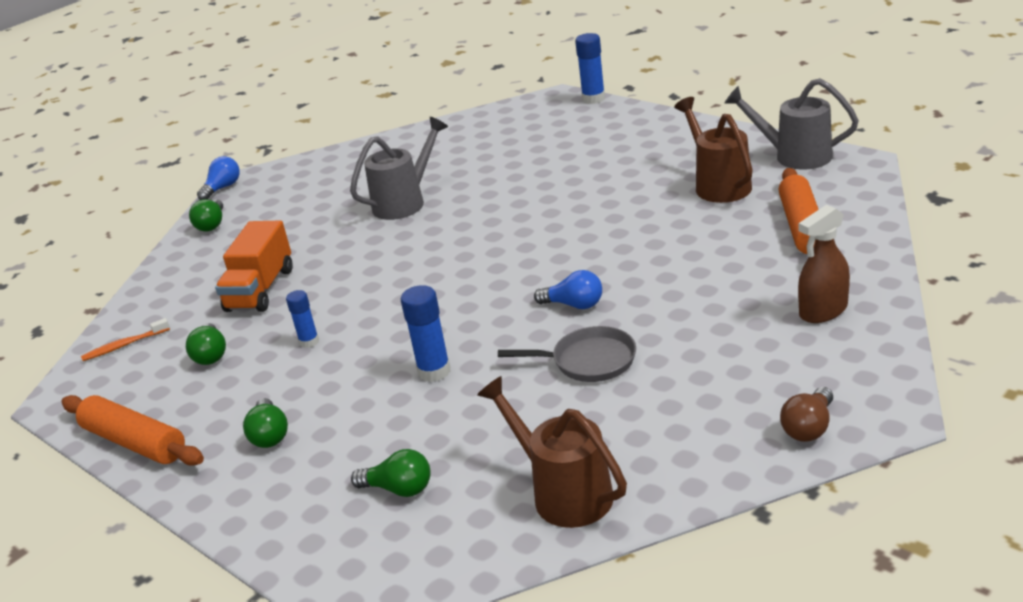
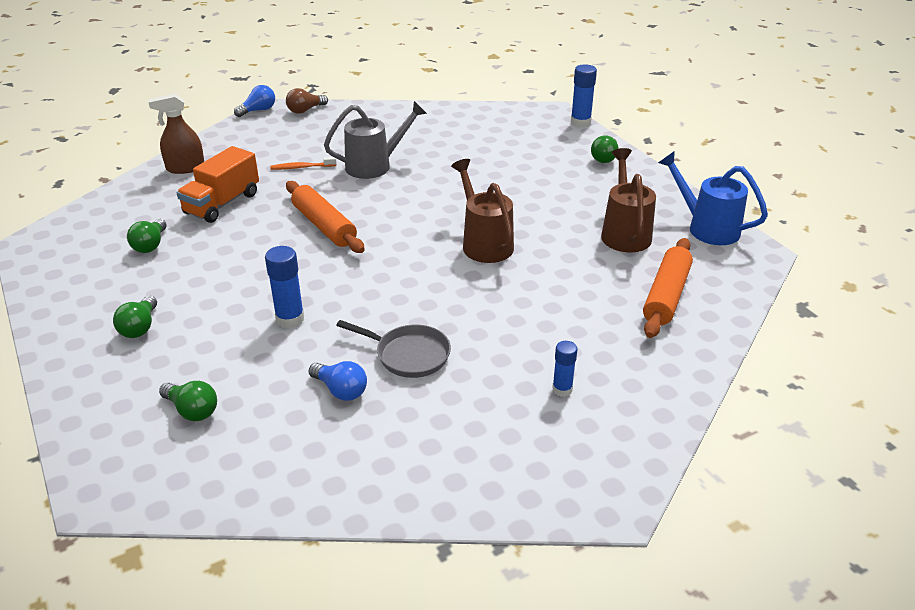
camera: 15 degrees right, 5 degrees up
(124, 345) = (101, 216): orange toothbrush -> orange toothbrush (301, 167)
(134, 442) = (50, 297): orange rolling pin -> orange rolling pin (324, 226)
(212, 224) = (229, 138): green light bulb -> green light bulb (605, 158)
(309, 342) = (223, 259): blue glue stick -> blue glue stick (562, 389)
(563, 492) = (305, 465): brown watering can -> brown watering can (484, 243)
(574, 305) = (434, 300): blue light bulb -> blue light bulb (340, 390)
(794, 156) = (706, 228): grey watering can -> blue watering can
(809, 427) = (537, 487): brown light bulb -> brown light bulb (305, 110)
(823, 311) = (627, 381): brown spray bottle -> brown spray bottle (185, 168)

